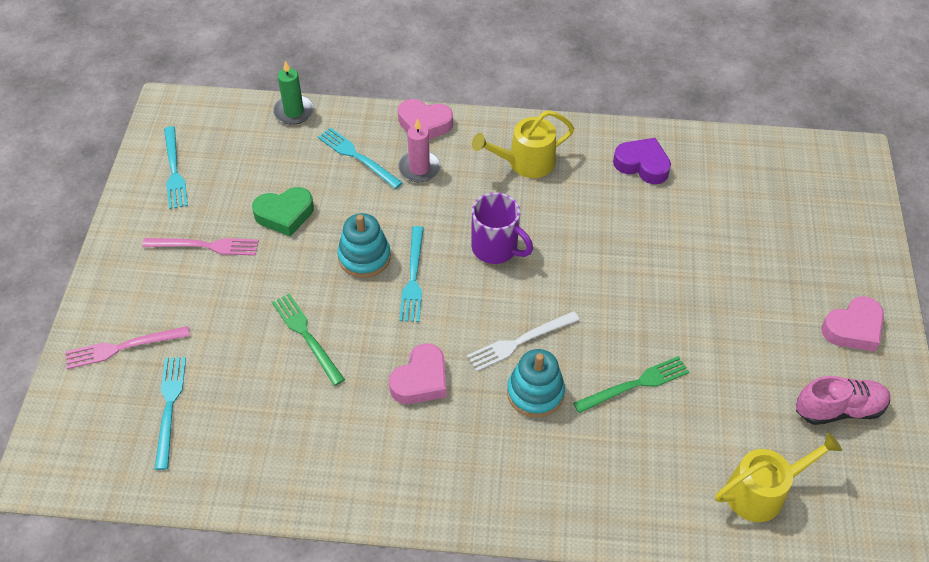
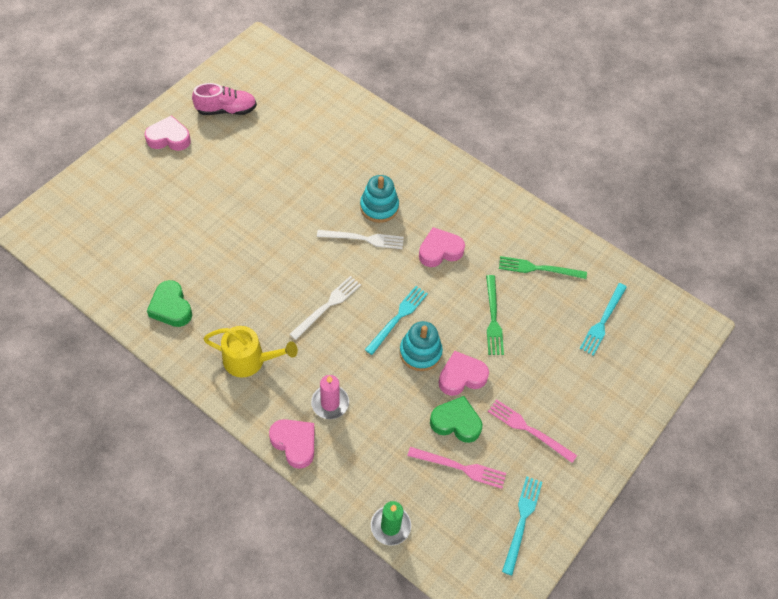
camera: 150 degrees left, 5 degrees up
(123, 347) = (619, 380): pink fork -> pink fork (460, 467)
(305, 257) = (461, 377): none -> pink heart
(357, 157) = (369, 443): turquoise fork -> none
(496, 248) = (327, 306): purple mug -> white fork
(635, 384) = (319, 180): green fork -> green fork (538, 268)
(642, 165) = (171, 307): purple heart -> green heart
(762, 491) = (306, 101): yellow watering can -> none
(838, 409) = (226, 110): pink shoe -> pink shoe turned 150 degrees clockwise

